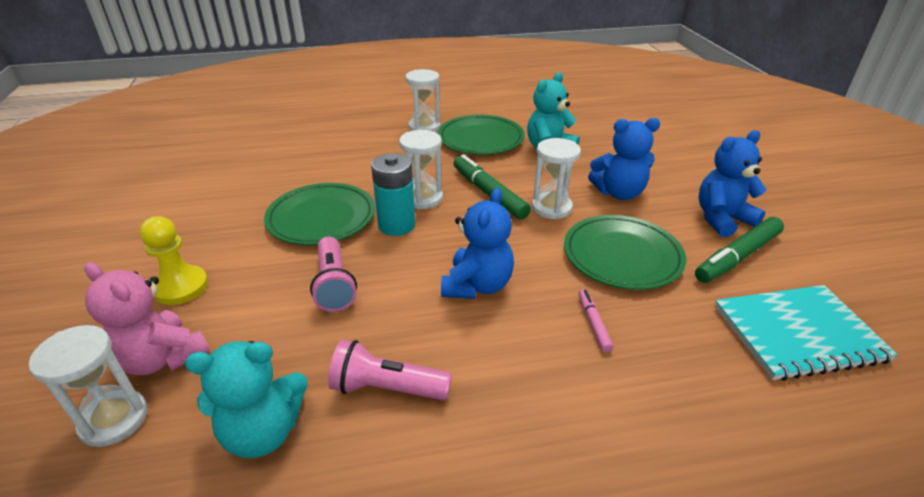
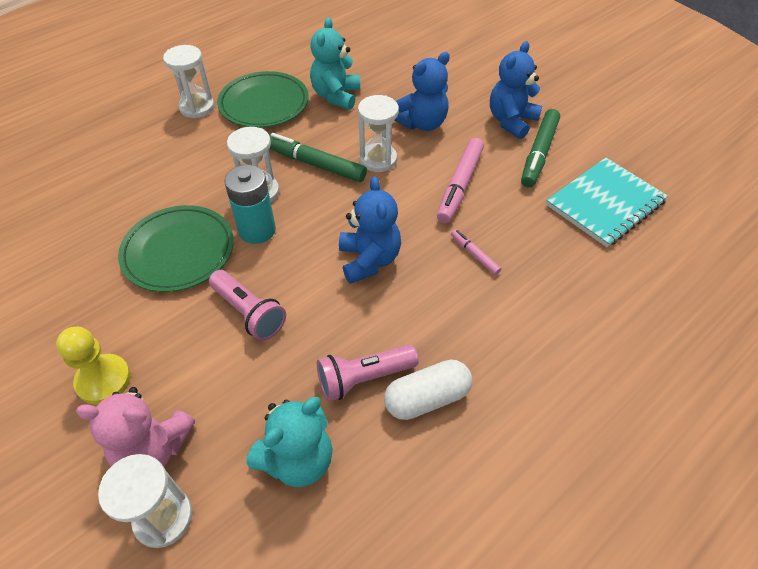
camera: 30 degrees left, 15 degrees up
(435, 440) = (427, 398): none -> white capsule
(622, 256) = (460, 185): green plate -> pink marker

